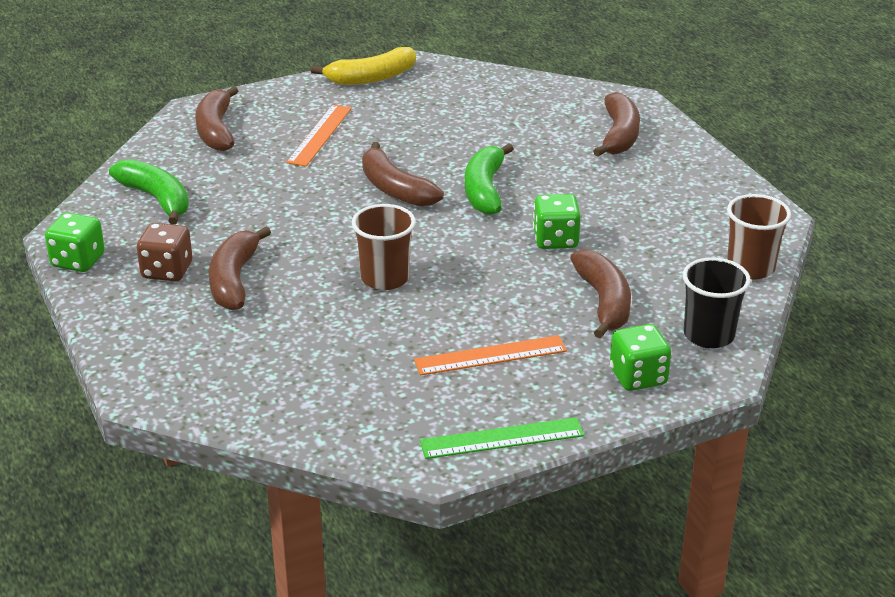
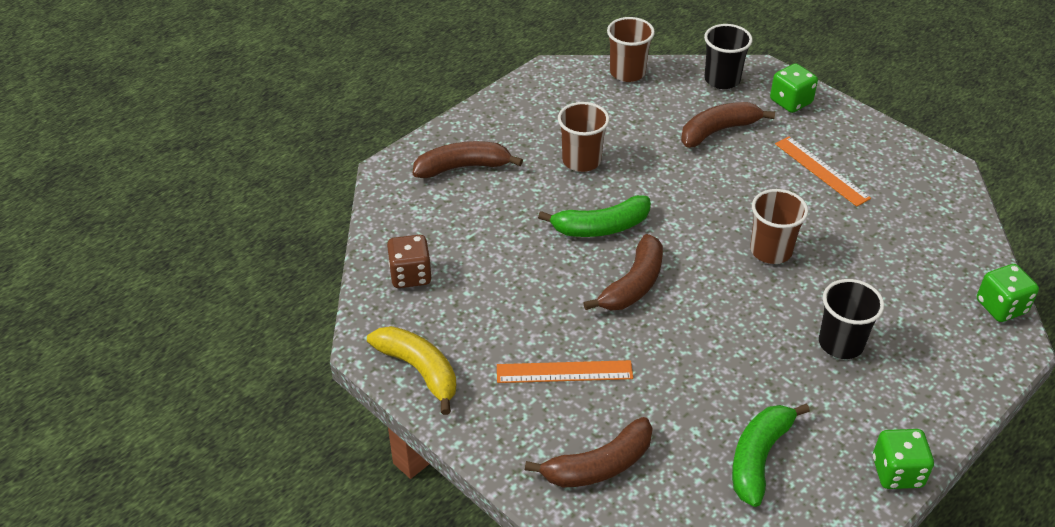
camera: 110 degrees left, 10 degrees up
(167, 271) = (862, 396): brown dice -> brown dice (410, 275)
(234, 280) = (841, 343): brown banana -> black cup
(502, 438) = (900, 146): green ruler -> none
(555, 240) = (652, 170): green dice -> green dice (1001, 307)
(595, 201) = (581, 161): none -> brown cup

